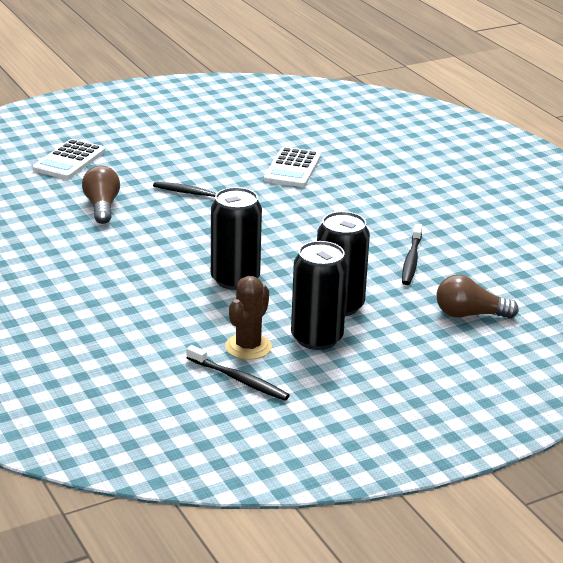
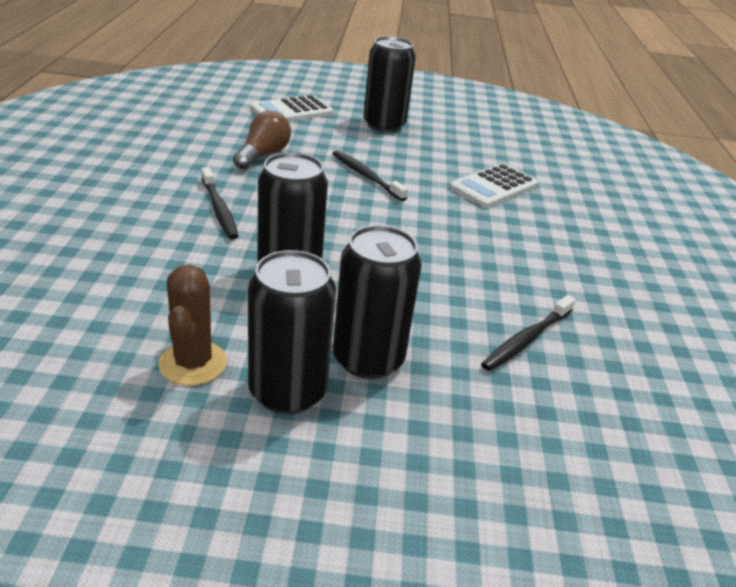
camera: 30 degrees right, 5 degrees up
(156, 146) = (384, 125): none -> black can
(239, 380) = (121, 404): black toothbrush -> black toothbrush (219, 209)
(248, 347) = (193, 363): brown cactus -> brown cactus turned 60 degrees counterclockwise
(469, 315) = (535, 458): brown light bulb -> none

